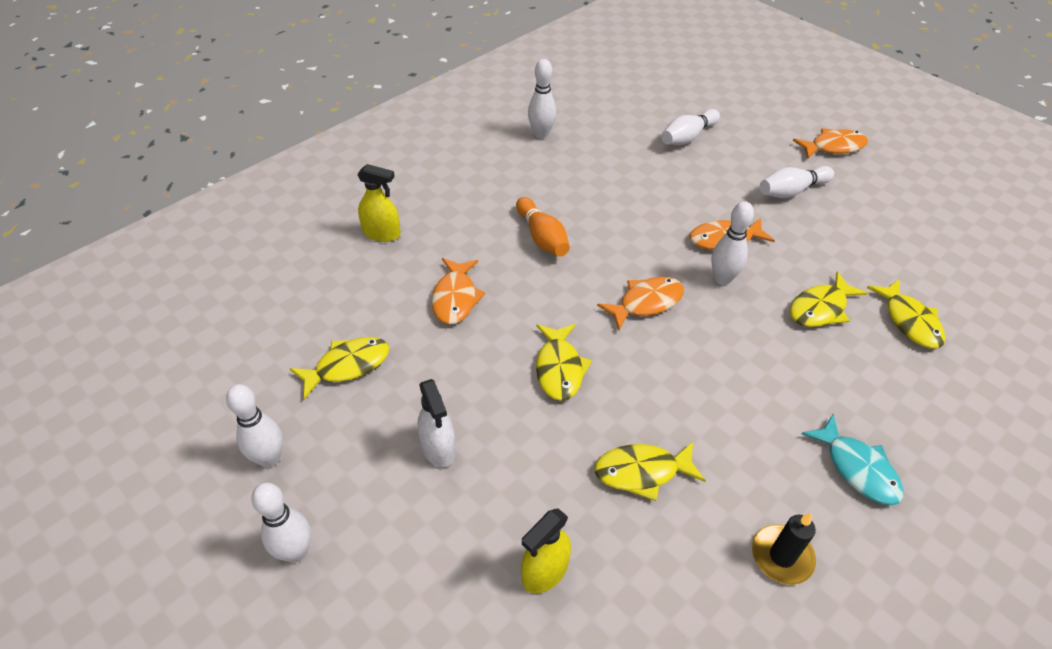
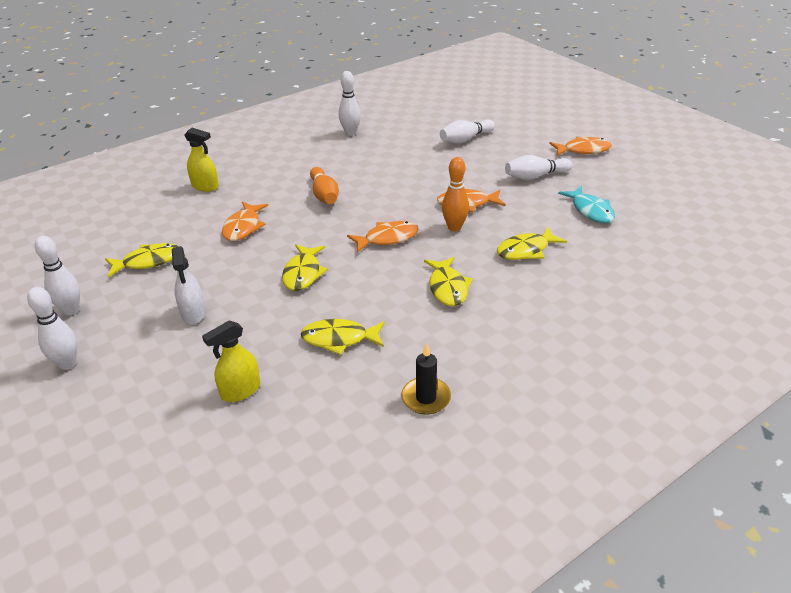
camera: 10 degrees right, 10 degrees down
(722, 279) = (454, 227): white bowling pin -> orange bowling pin
(857, 468) = (511, 350): turquoise fish -> turquoise fish (590, 210)
(909, 321) = (597, 262): yellow fish -> yellow fish (447, 288)

